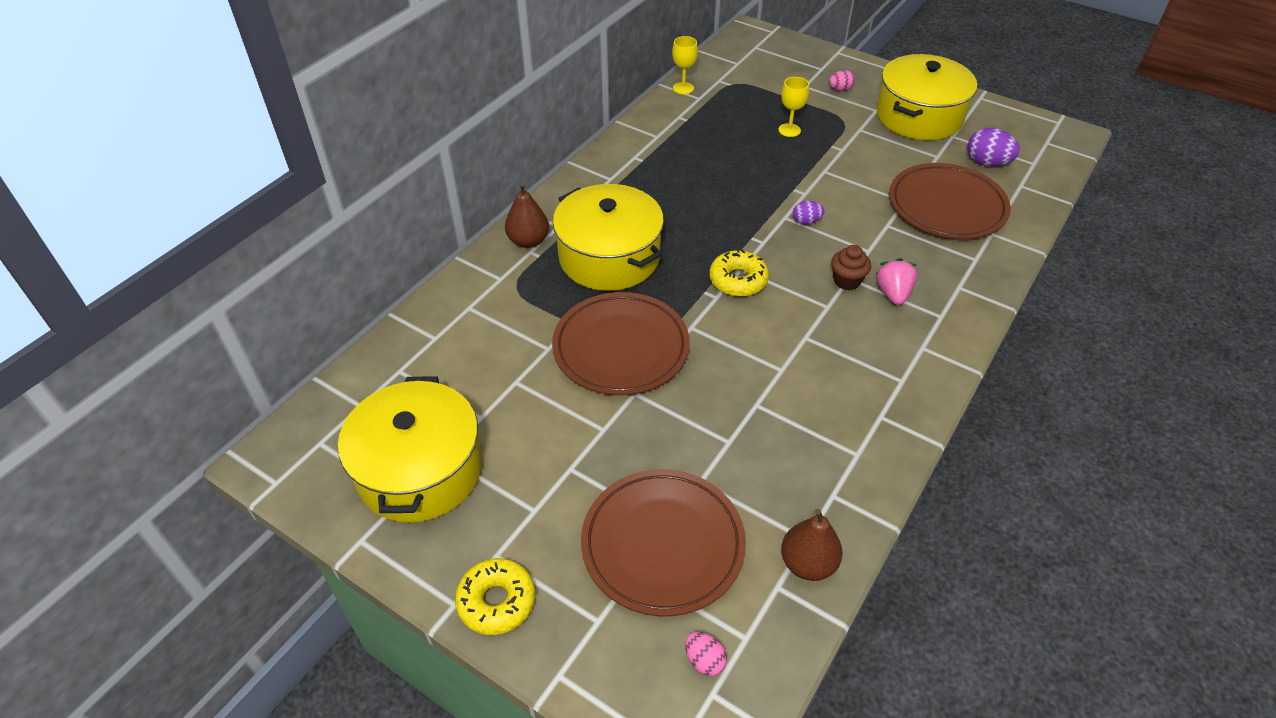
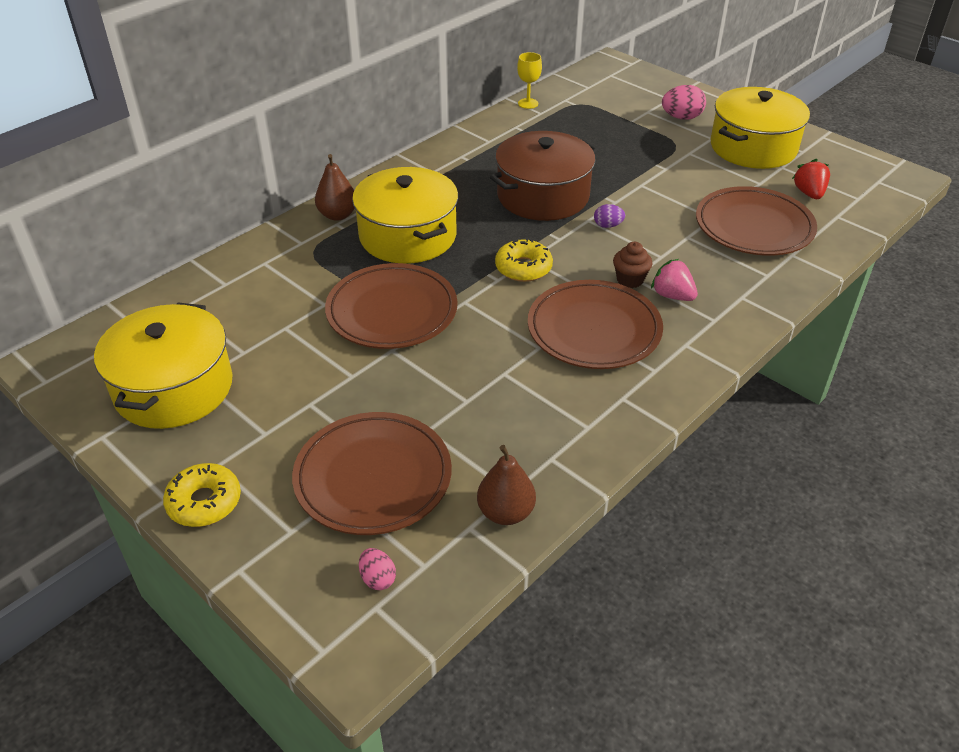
camera: 10 degrees right, 5 degrees down
(731, 194) = (543, 196): none -> brown pot
(789, 130) = (619, 147): yellow goblet -> none
(829, 342) = (594, 329): none -> brown plate
(840, 89) = (681, 117): pink egg -> pink egg, size x1.68
(893, 293) = (672, 295): pink strawberry -> pink strawberry turned 60 degrees counterclockwise
(987, 163) = (809, 193): purple egg -> red strawberry

